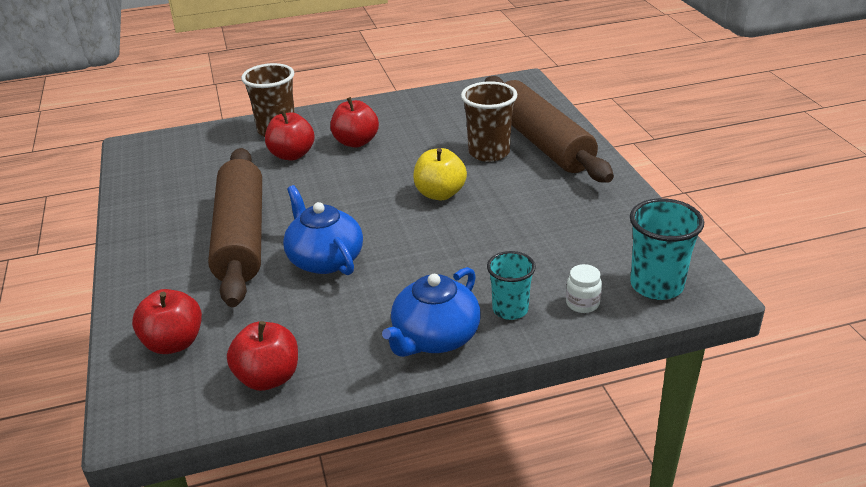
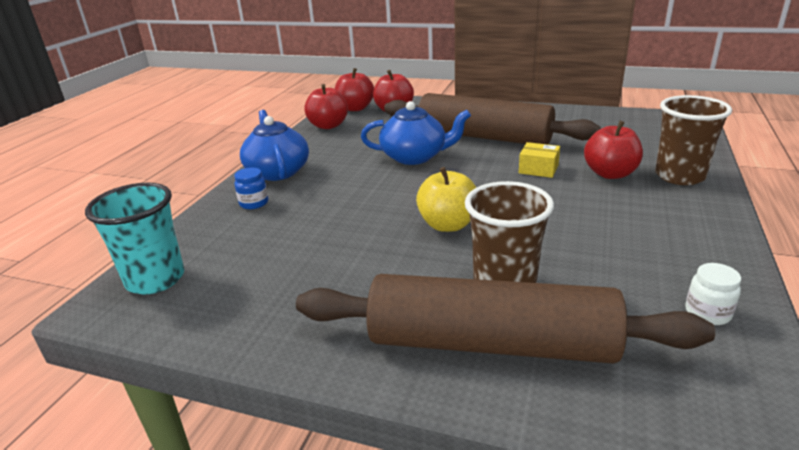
camera: 125 degrees right, 5 degrees down
(305, 186) = (538, 169): none -> yellow box
(356, 142) = (613, 210): red apple -> red apple (355, 108)
(510, 309) = (254, 203): turquoise cup -> blue jar
(582, 303) = (206, 233): white jar -> white jar (707, 313)

